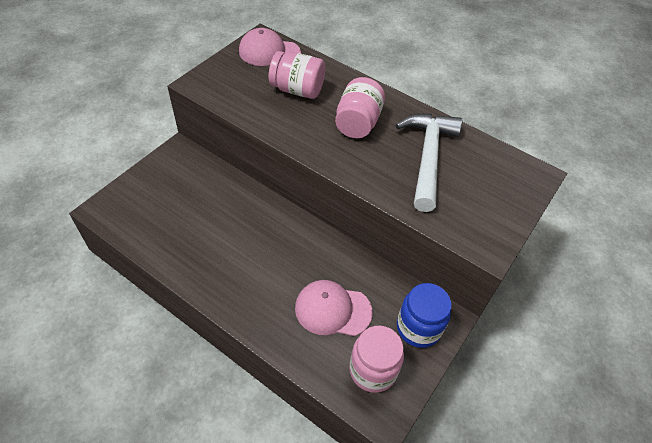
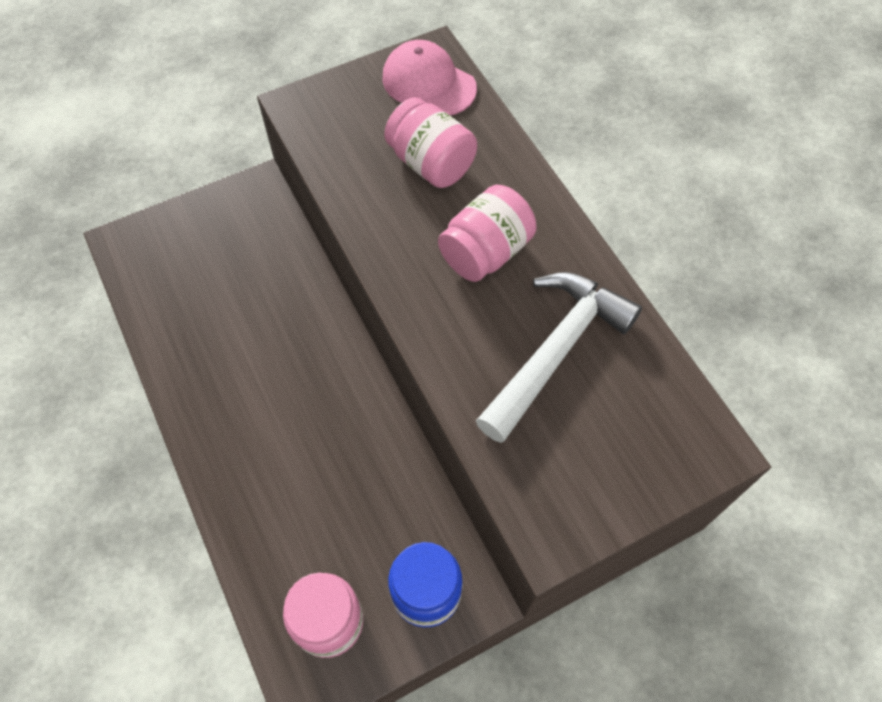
camera: 30 degrees right, 10 degrees up
(332, 310) = (327, 511): pink cap -> none

